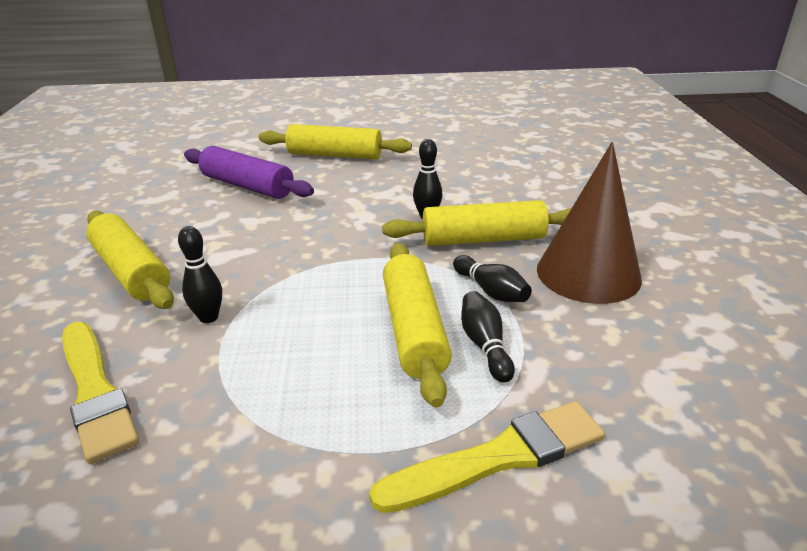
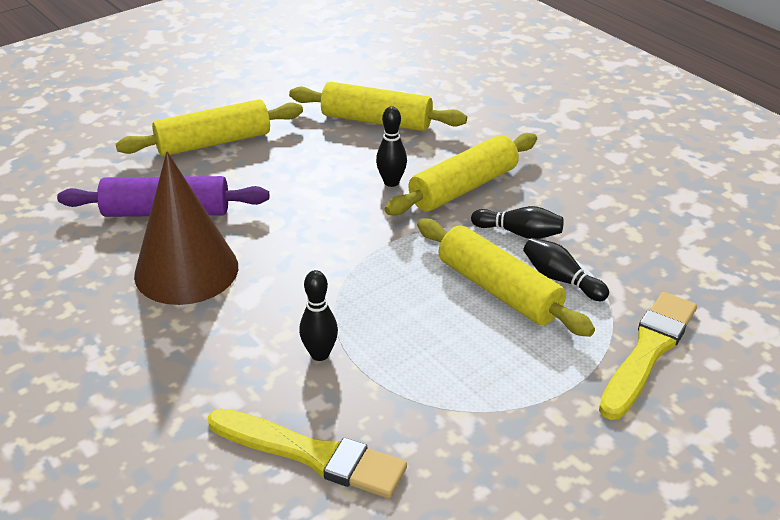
camera: 35 degrees left, 5 degrees up
(131, 271) = (179, 347): yellow rolling pin -> yellow rolling pin (376, 121)
(588, 273) = (572, 189): brown cone -> brown cone (186, 270)

